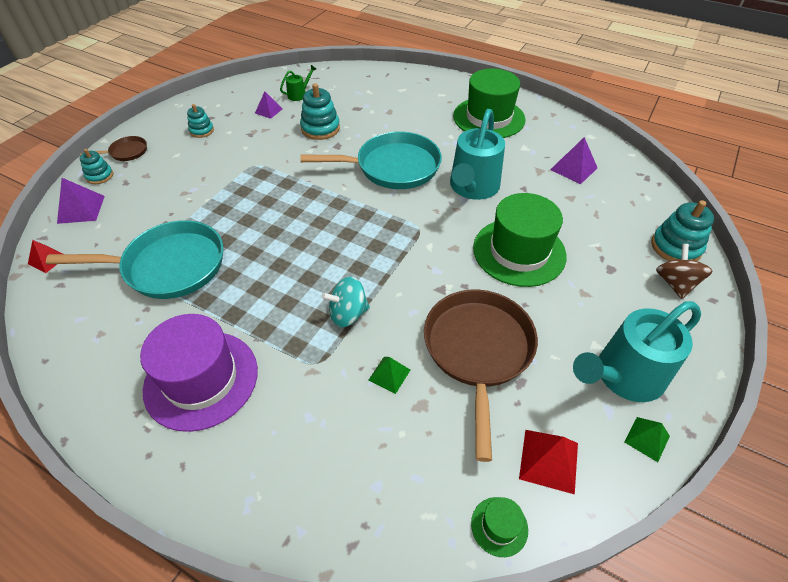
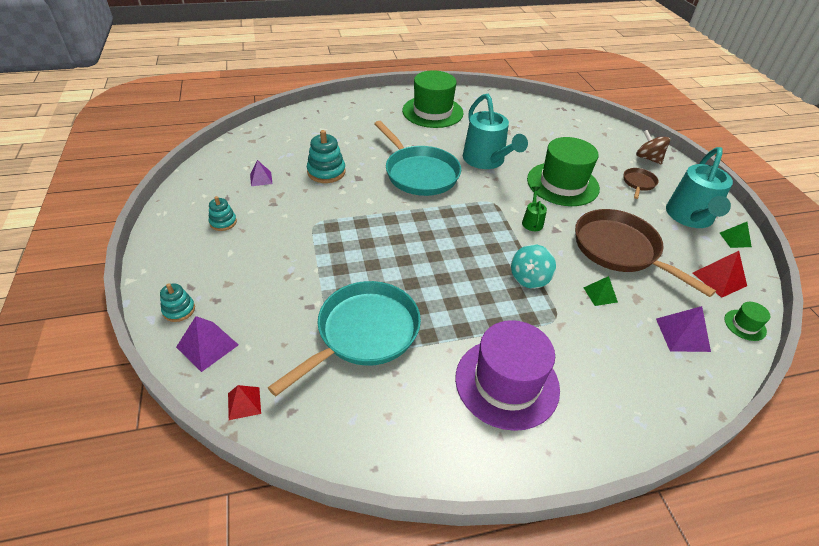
camera: 45 degrees left, 5 degrees down
(126, 152) = (173, 277): brown pan -> brown pan (638, 183)
(299, 94) = (268, 155): green watering can -> green watering can (532, 221)
(392, 167) = (419, 173): turquoise pan -> turquoise pan turned 105 degrees clockwise
(573, 168) = (522, 121): purple pyramid -> purple pyramid (682, 334)
(675, 247) = (624, 139): turquoise stacking toy -> none

